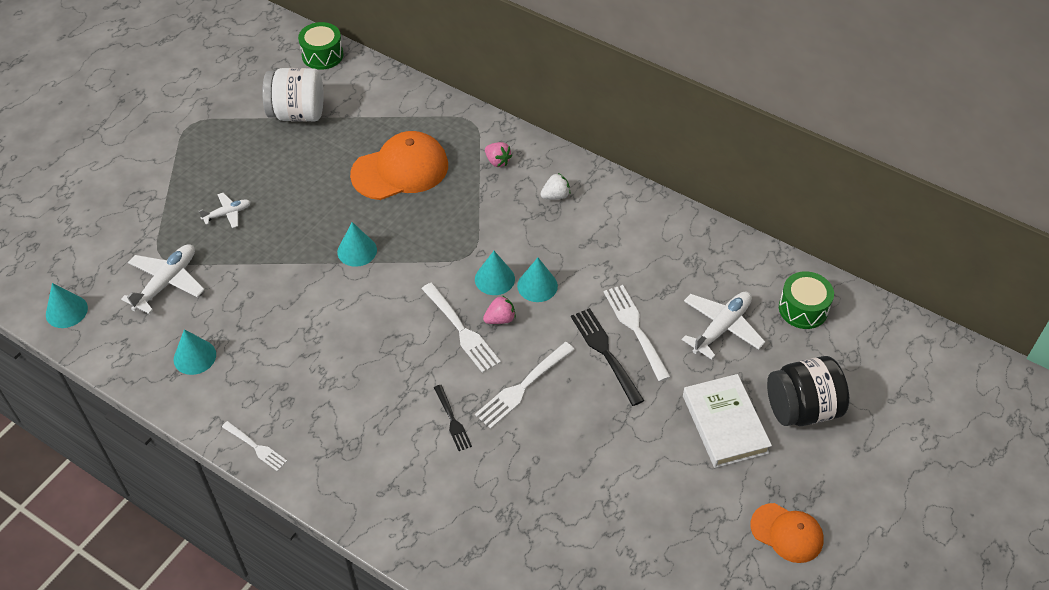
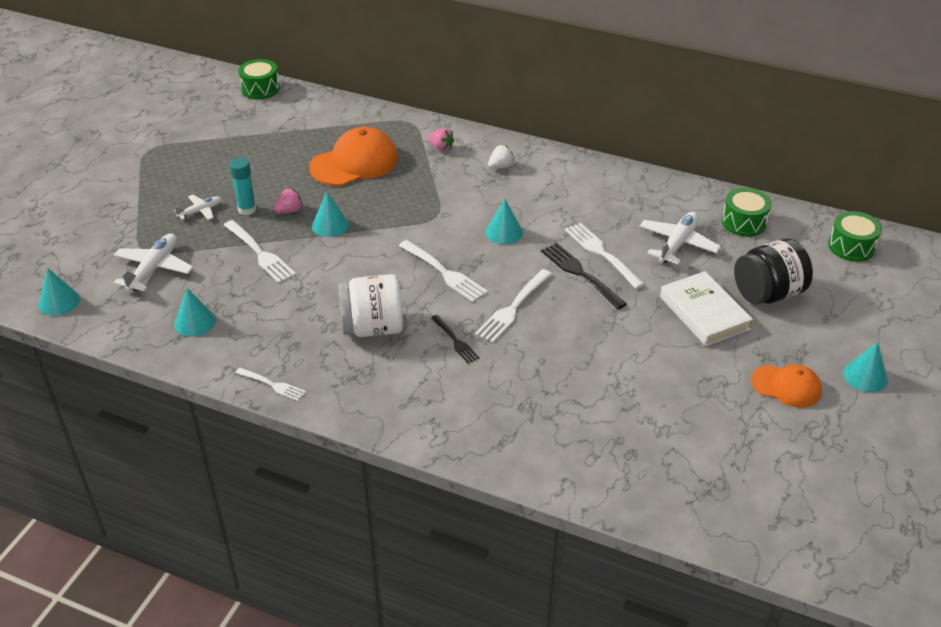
camera: 10 degrees left, 10 degrees down
(275, 218) = (247, 209): none -> turquoise glue stick
(276, 277) = (259, 253): none -> white fork
(297, 113) = (248, 132): white jar -> white jar (372, 327)
(494, 279) = (463, 232): turquoise cone -> turquoise cone (865, 376)
(500, 319) = (477, 260): pink strawberry -> pink strawberry (289, 211)
(914, 359) = (851, 246): none -> green drum

